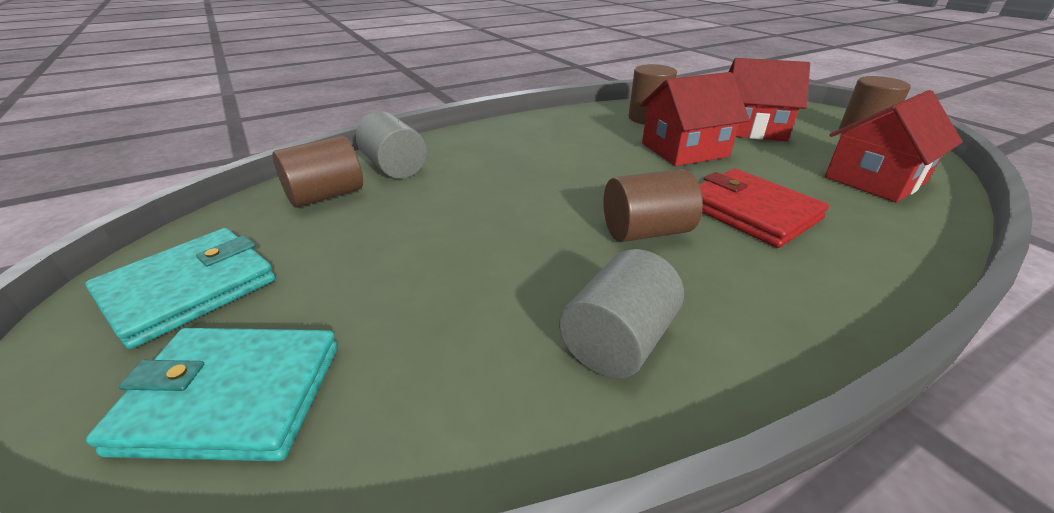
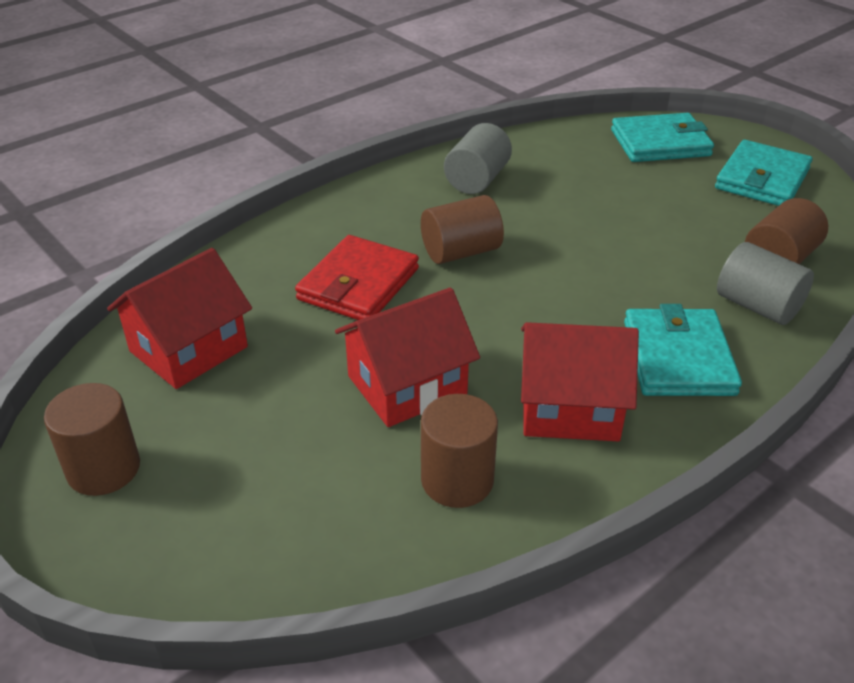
camera: 170 degrees right, 5 degrees up
(487, 148) = (678, 358): none -> turquoise wallet
(751, 212) = (358, 284): red wallet -> red wallet turned 75 degrees clockwise
(752, 129) = (282, 464): red house -> red house (569, 407)

